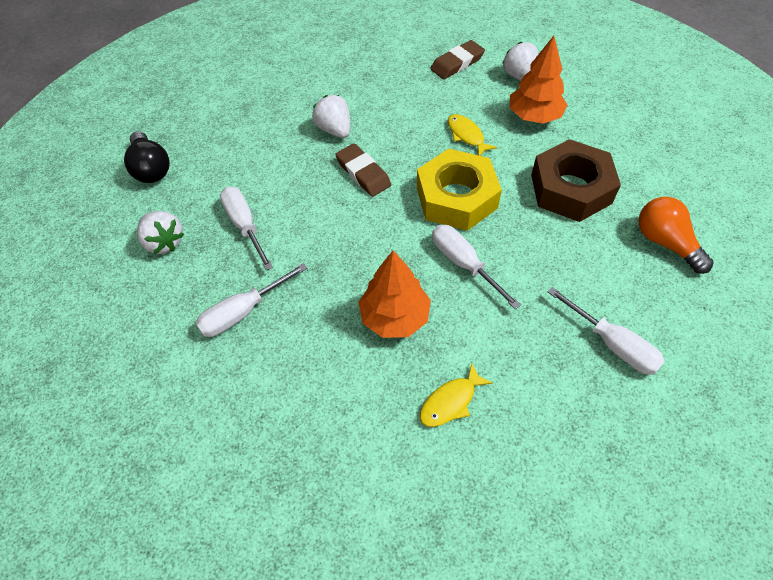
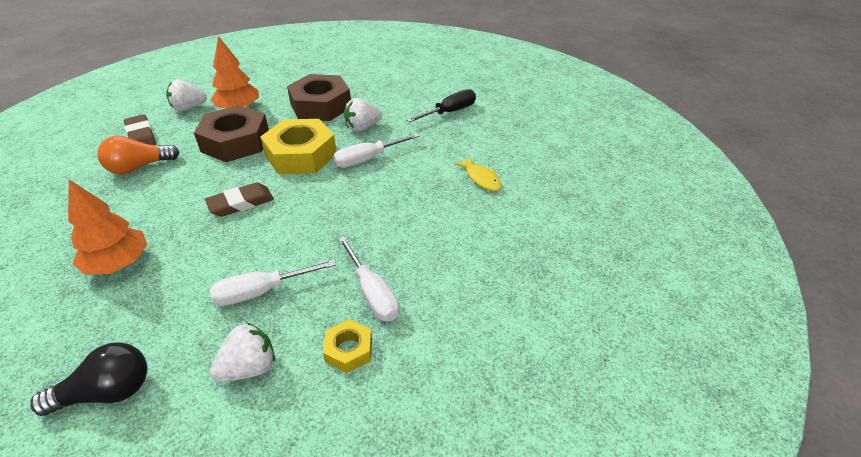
camera: 85 degrees left, 15 degrees down
(177, 307) = (349, 350): none -> yellow nut
(335, 130) = (168, 218): white strawberry -> white strawberry (362, 127)
(394, 317) = (405, 198): orange tree -> orange tree (118, 264)
(466, 135) = (235, 142): yellow fish -> brown nut
(612, 343) = (449, 112): white screwdriver -> black screwdriver
(665, 242) = (382, 82): orange light bulb -> orange light bulb (139, 167)

